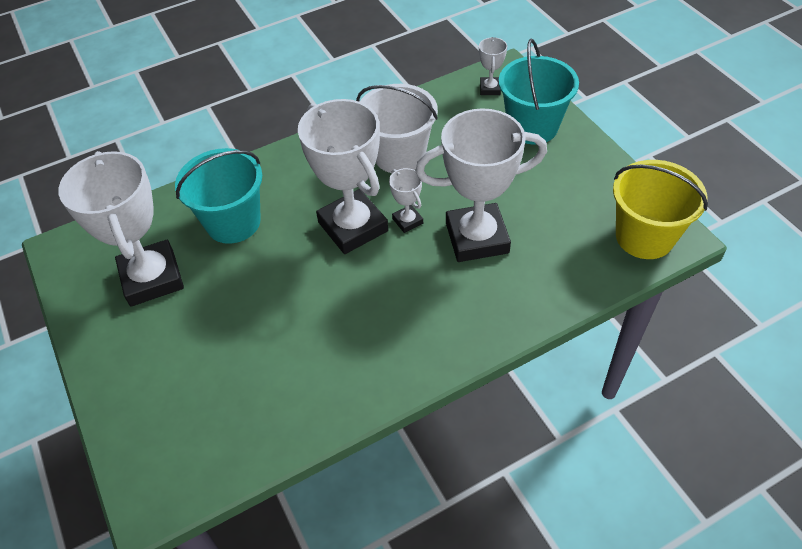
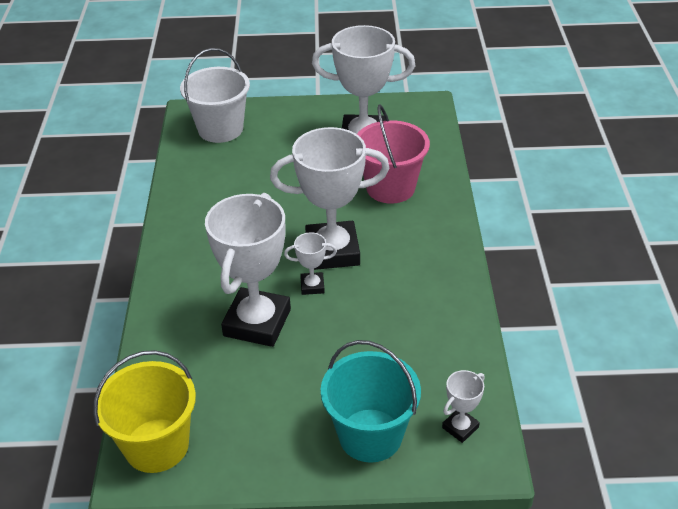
camera: 115 degrees right, 10 degrees down
(233, 222) = (390, 187): turquoise bucket -> pink bucket
(399, 155) = (400, 310): white bucket -> white bucket (220, 129)
(490, 89) = (460, 427): white trophy -> white trophy turned 75 degrees counterclockwise

